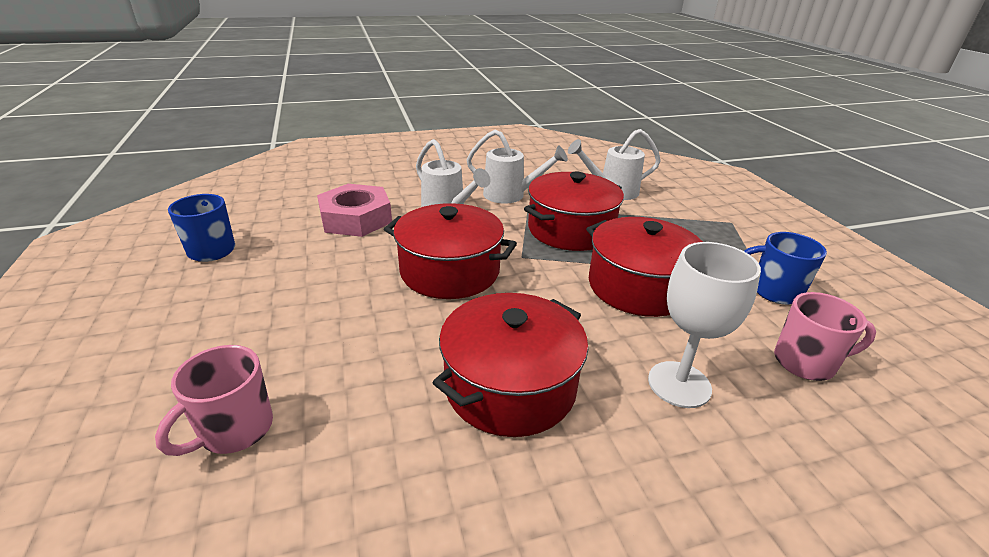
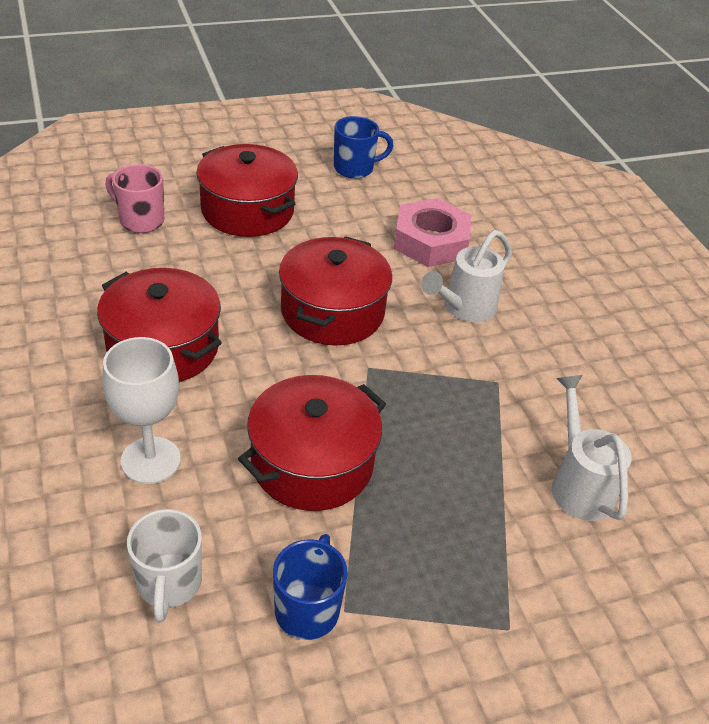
camera: 85 degrees right, 10 degrees up
(510, 195) = (527, 365): white watering can -> none
(570, 230) = (440, 418): red pot -> red pot (247, 210)
(806, 362) = (169, 584): pink mug -> white mug

